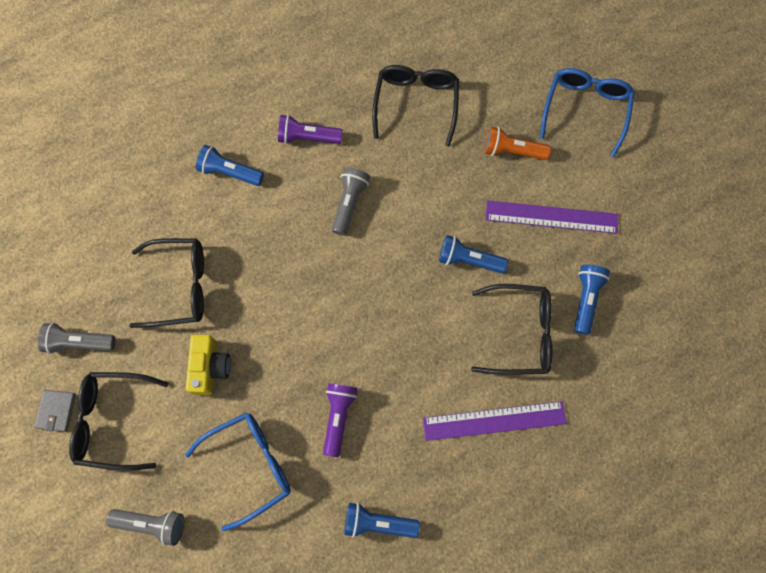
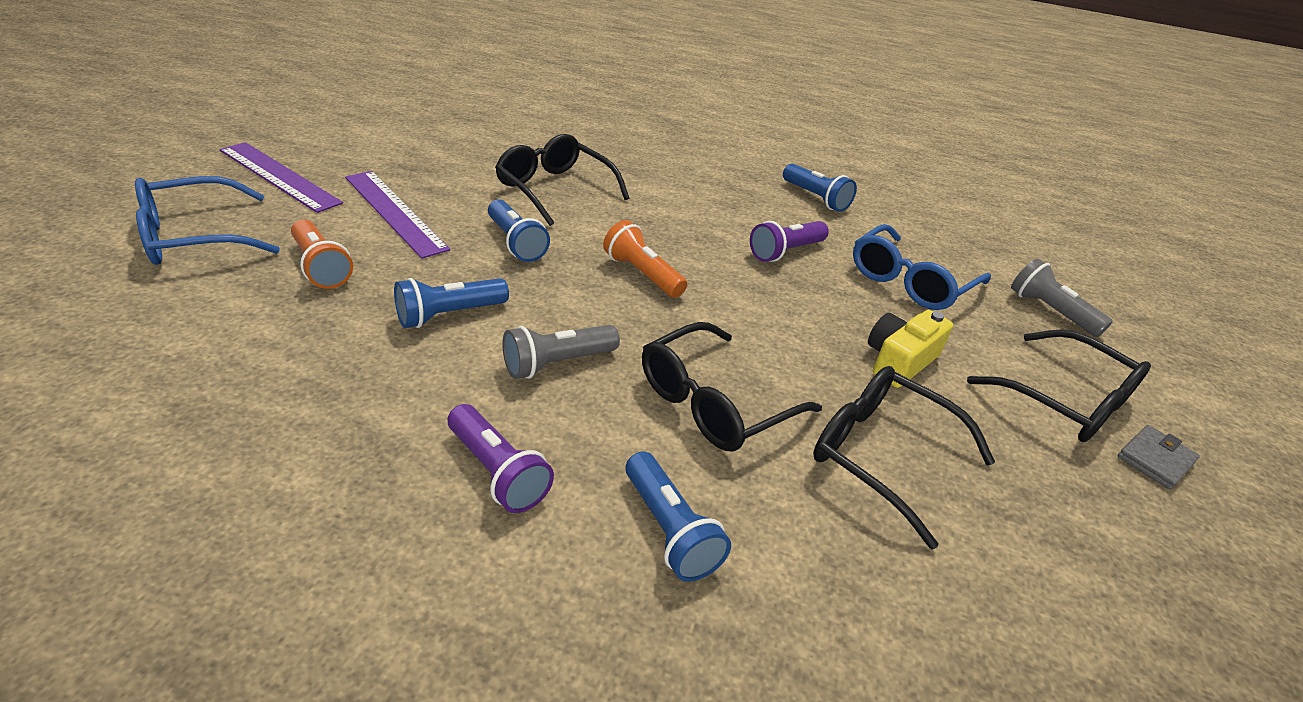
camera: 140 degrees left, 35 degrees down
(79, 342) = (1091, 506): grey flashlight -> none
(249, 466) = (910, 281): blue glasses -> blue glasses turned 60 degrees counterclockwise
(385, 304) = (642, 274): none -> orange flashlight
(416, 104) = (311, 383): black glasses -> black glasses (715, 402)
(494, 421) = (652, 176): purple ruler -> purple ruler (279, 176)
(586, 299) = (472, 168): blue flashlight -> blue flashlight (449, 315)

